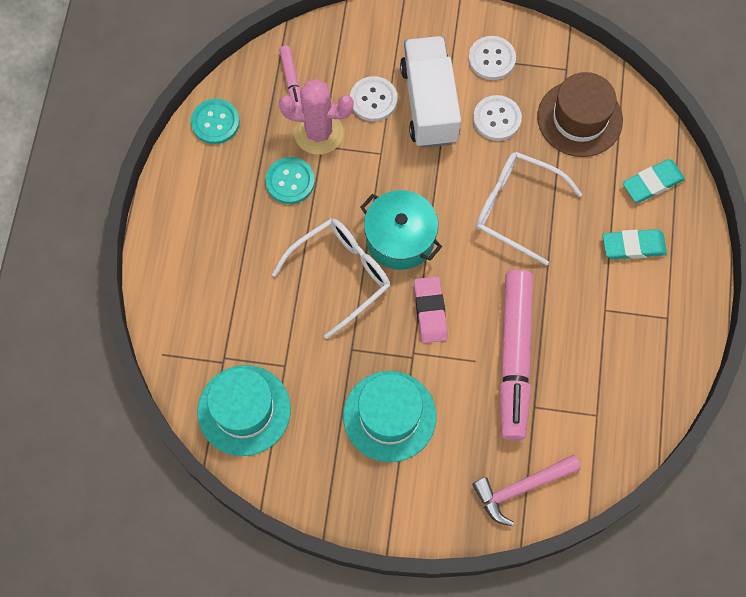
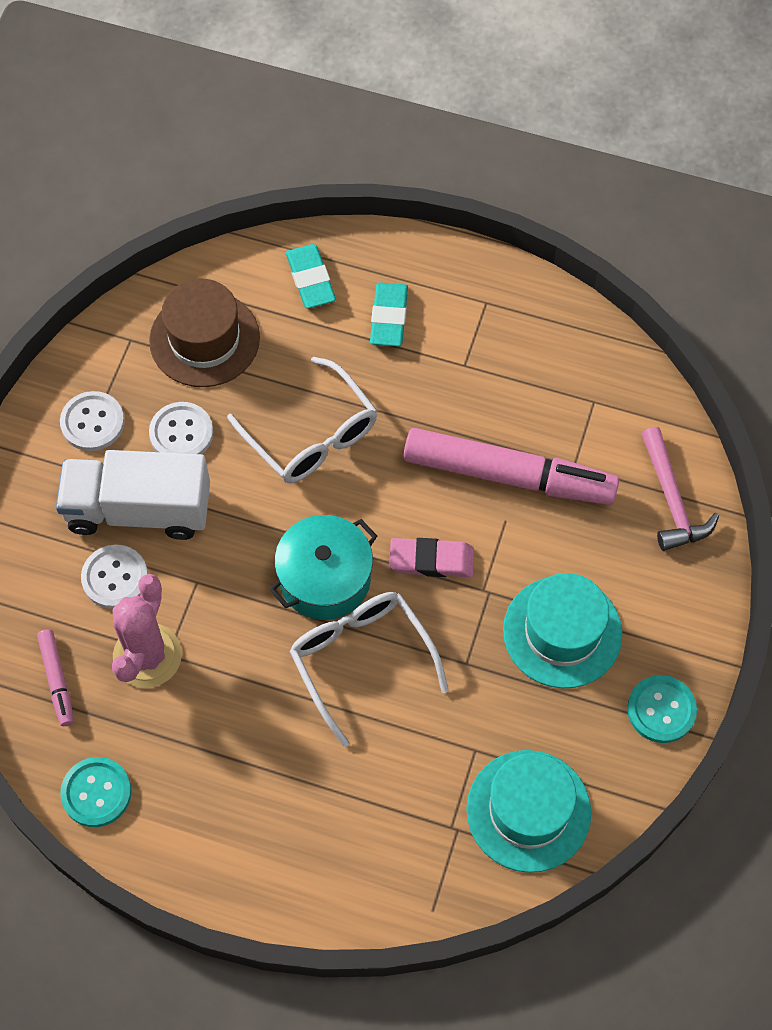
camera: 80 degrees left, 5 degrees down
(290, 181) = (212, 704): turquoise button -> turquoise button (661, 710)
(291, 81) = (57, 679): pink marker -> pink marker turned 75 degrees clockwise
(516, 208) = (312, 435): white glasses -> white glasses turned 75 degrees counterclockwise

